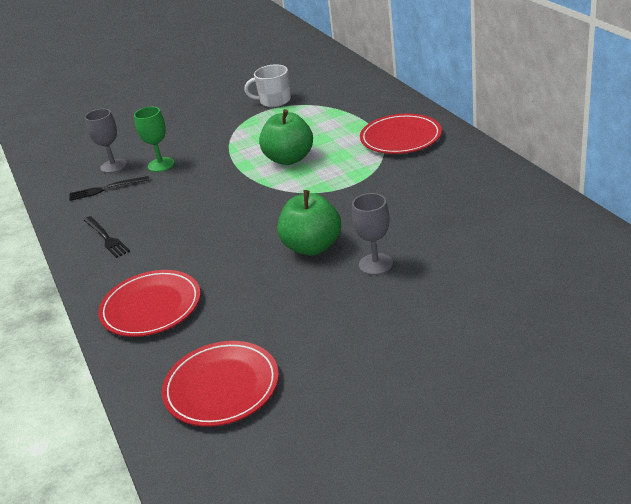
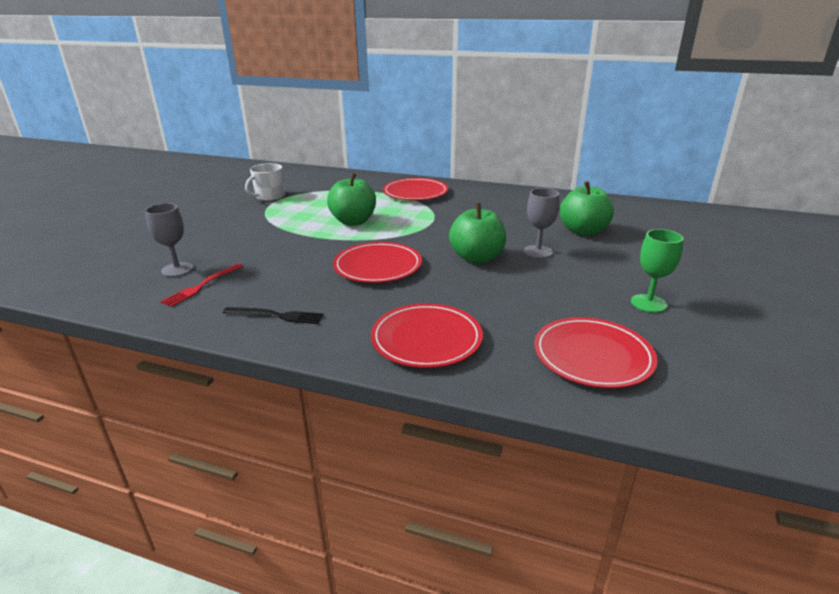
camera: 50 degrees left, 5 degrees down
(106, 189) = (202, 286): black fork -> red fork
(161, 165) = (233, 255): green goblet -> green goblet (648, 303)
(228, 220) = (378, 266): none -> red plate
(469, 259) = (583, 231): none -> green apple

